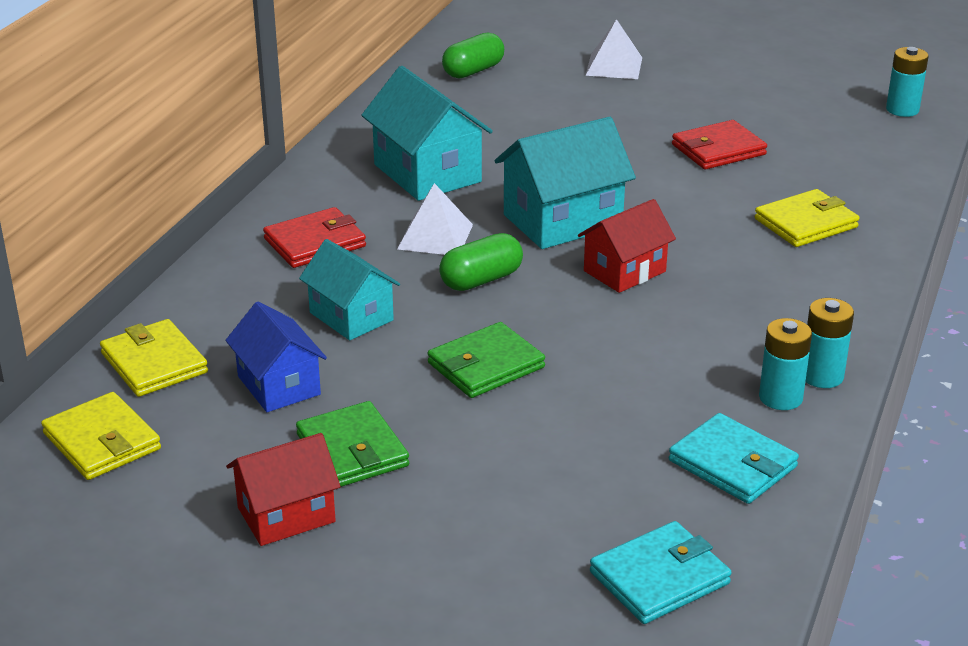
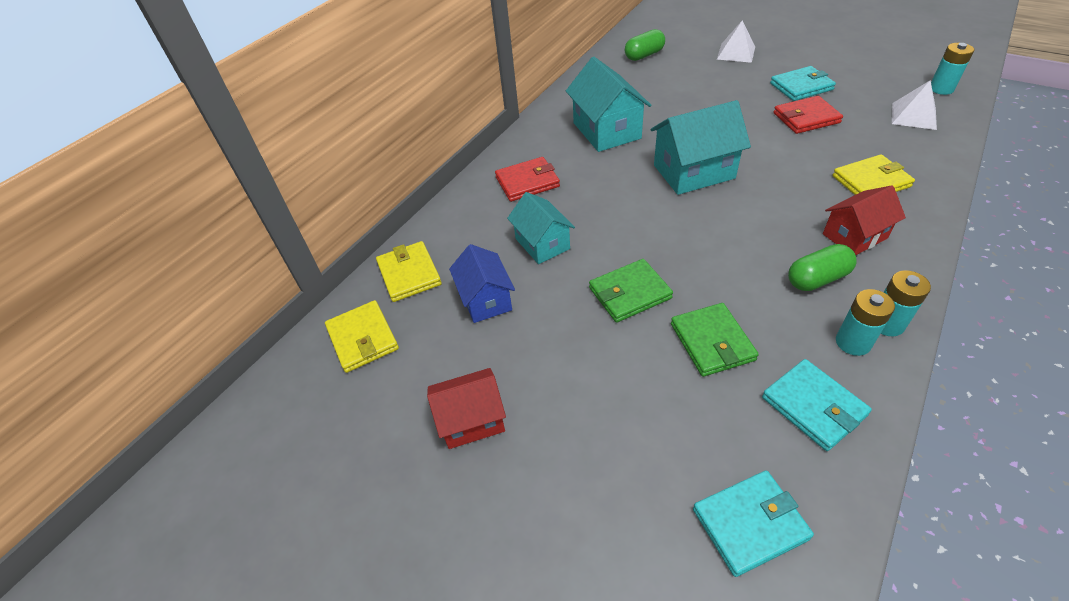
camera: 15 degrees right, 15 degrees up
(352, 450) = (526, 363): green wallet -> green wallet (712, 342)
(435, 236) = (606, 181): white pyramid -> white pyramid (914, 116)
(481, 280) = (633, 218): green capsule -> green capsule (817, 279)
(624, 271) = (735, 216): red house -> red house (854, 236)
(711, 110) = (801, 86): none -> turquoise wallet

